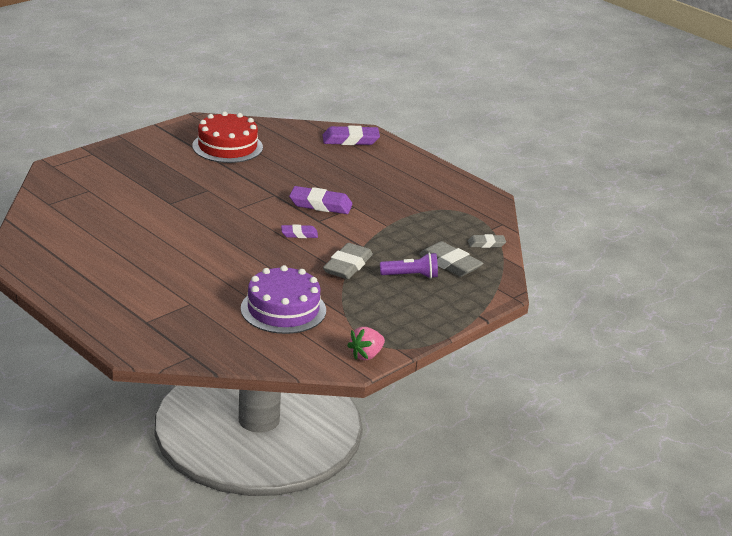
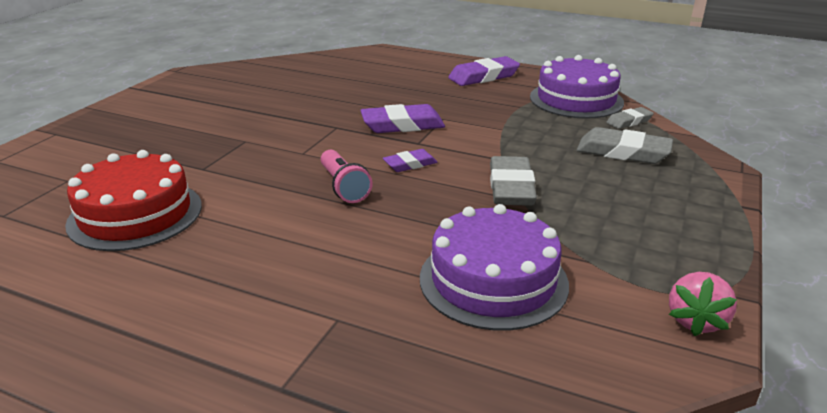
camera: 20 degrees left, 0 degrees up
(227, 146) = (238, 91): red cake -> red cake (135, 214)
(246, 238) = (343, 187): none -> pink flashlight
(350, 140) = (372, 59): purple eraser -> purple eraser (483, 76)
(411, 276) = (600, 179): purple flashlight -> none
(470, 217) = (576, 99): none -> purple cake

